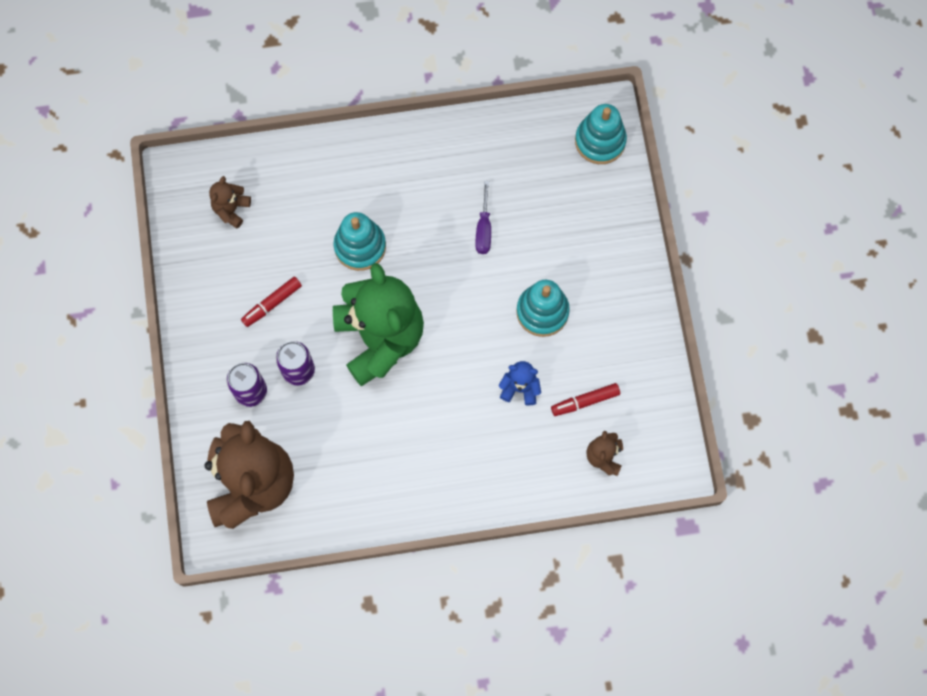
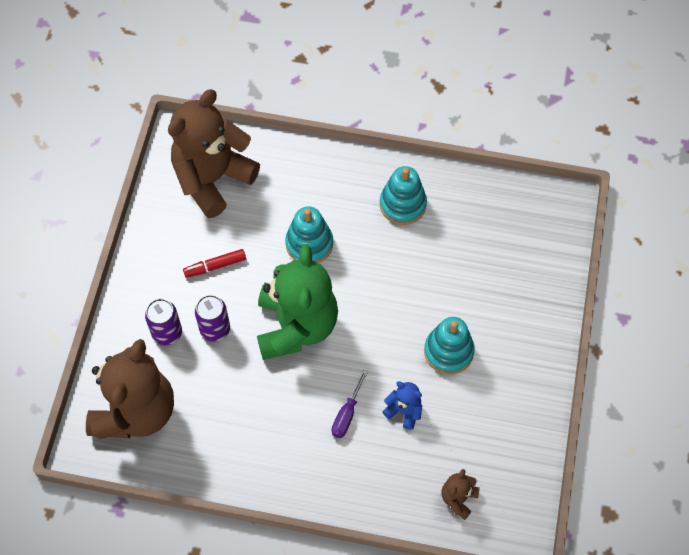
camera: 20 degrees right, 10 degrees down
(231, 209) = (212, 179): brown teddy bear -> brown teddy bear, size x2.38
(483, 228) = (422, 264): purple screwdriver -> purple screwdriver (347, 414)
(585, 401) = (458, 443): red marker -> none
(600, 141) = (553, 224): turquoise stacking toy -> turquoise stacking toy (402, 204)

